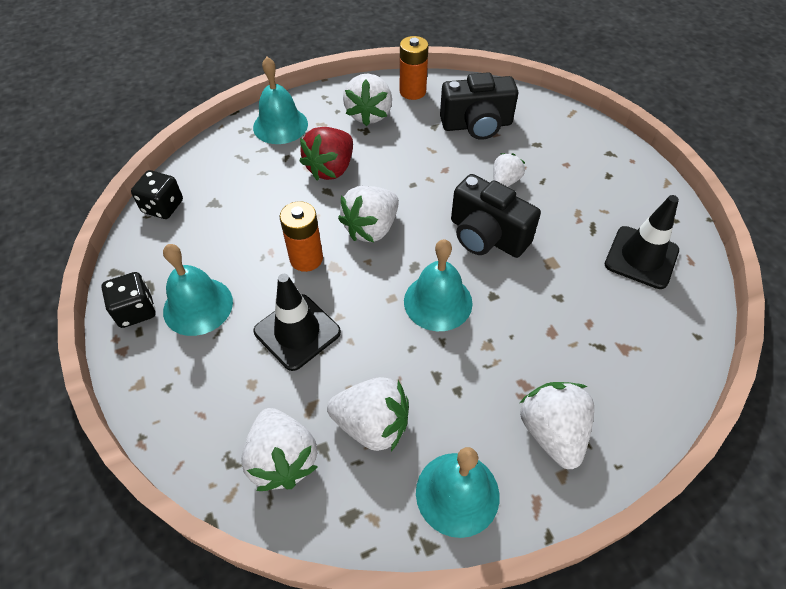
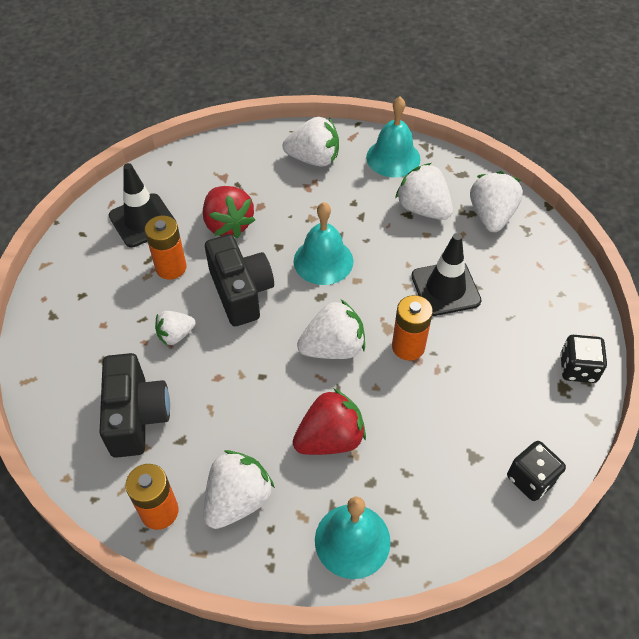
camera: 150 degrees left, 0 degrees up
(198, 306) = (521, 347): turquoise bell -> none
(477, 125) = (137, 416): black camera -> black camera turned 60 degrees clockwise
(552, 432) = (314, 159): white strawberry -> white strawberry turned 105 degrees counterclockwise
(561, 294) = (228, 224): none -> red strawberry
(566, 228) = (171, 267): none -> orange battery

